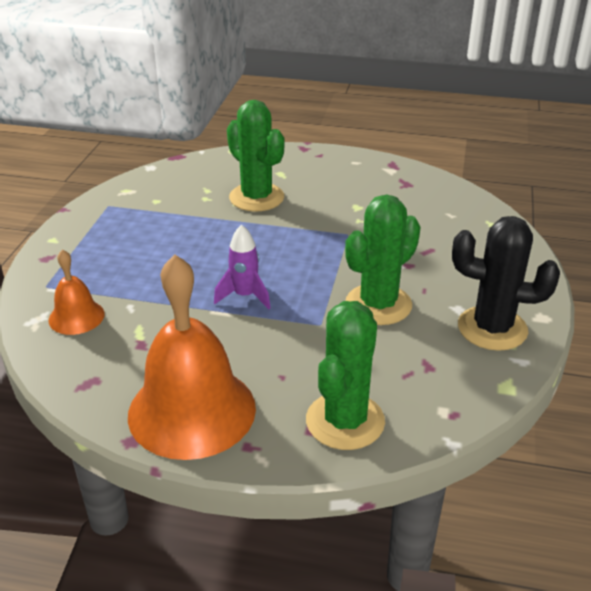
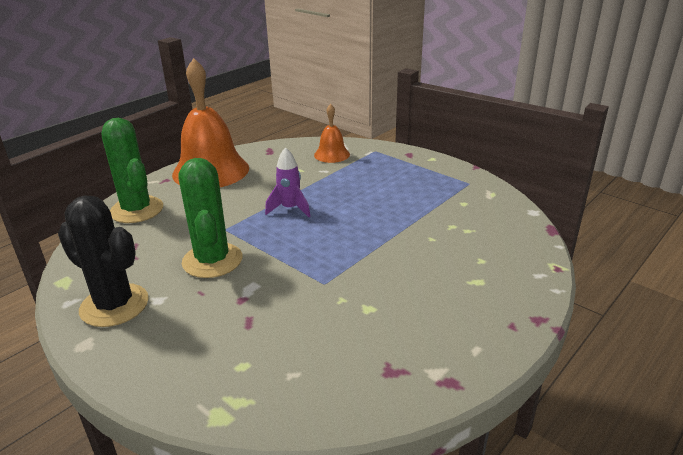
camera: 120 degrees right, 5 degrees down
(256, 197) = (433, 252): green cactus -> none
(492, 328) = (114, 305): black cactus -> black cactus turned 75 degrees clockwise

